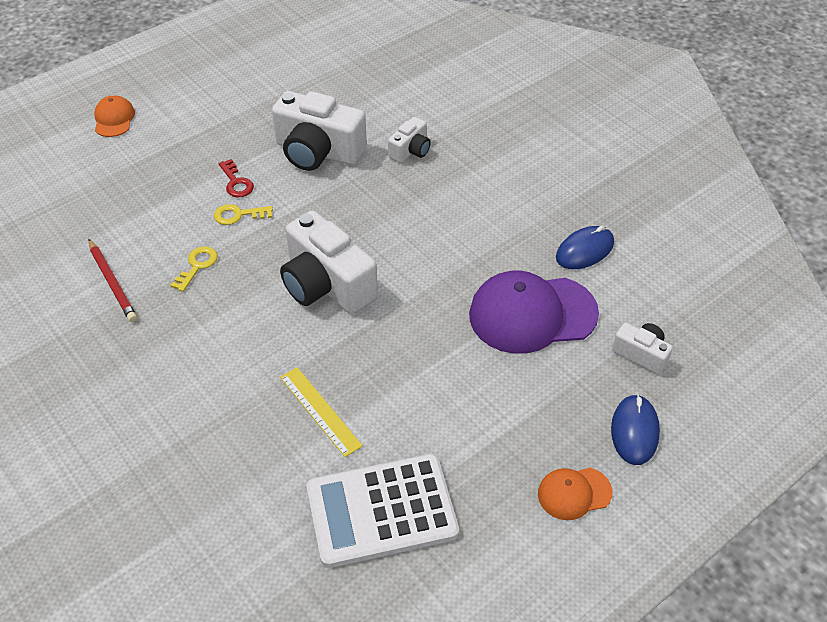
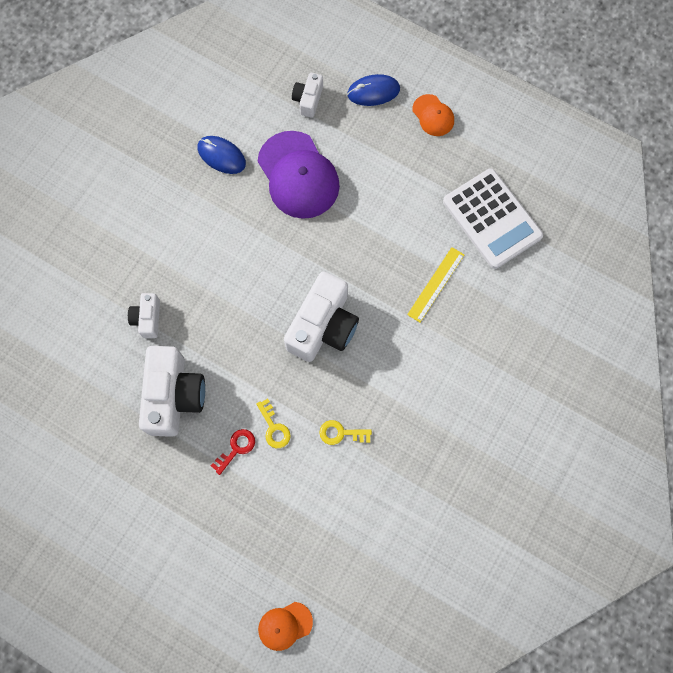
camera: 110 degrees left, 25 degrees up
(112, 283) = (383, 491): red pencil -> none
(114, 119) = (189, 609): orange cap -> orange cap (285, 626)
(410, 150) = (147, 318): white camera -> white camera turned 105 degrees counterclockwise

